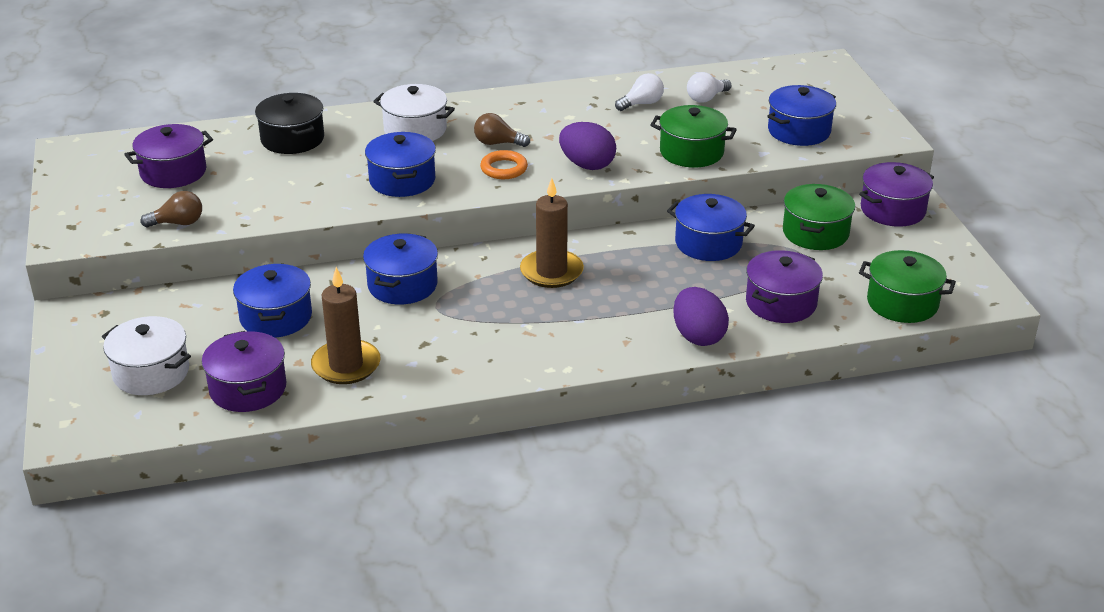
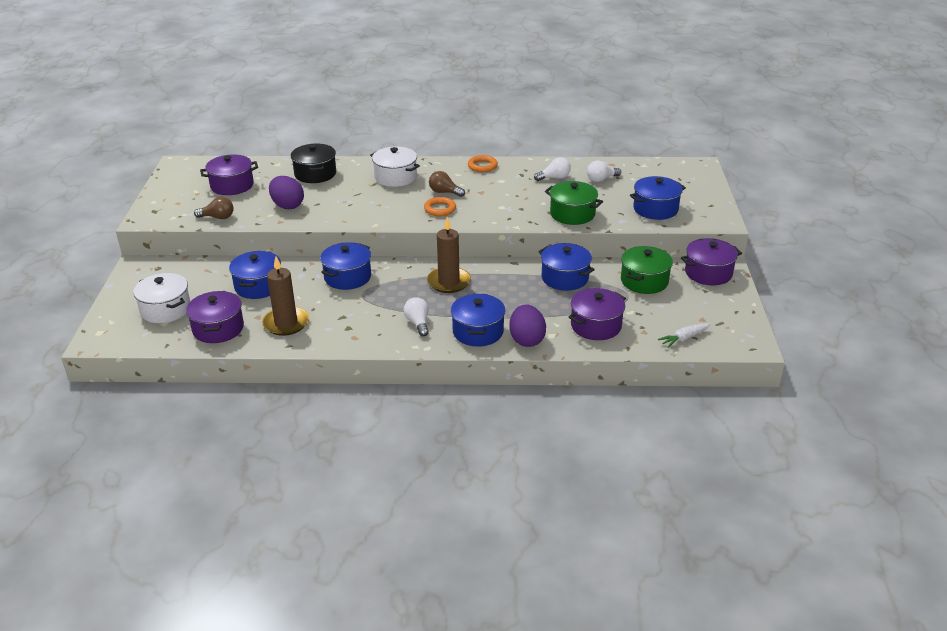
camera: 15 degrees right, 0 degrees up
(402, 180) = (370, 208): blue pot -> blue pot (478, 331)
(532, 99) = (482, 166): none -> orange ring
(537, 336) = (418, 323): none -> white light bulb
(587, 165) = (496, 214): purple egg -> purple egg (287, 206)
(902, 303) = (684, 338): green pot -> white carrot

